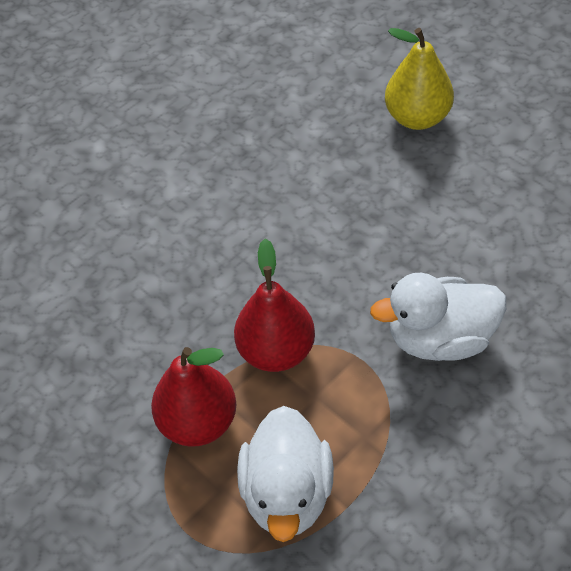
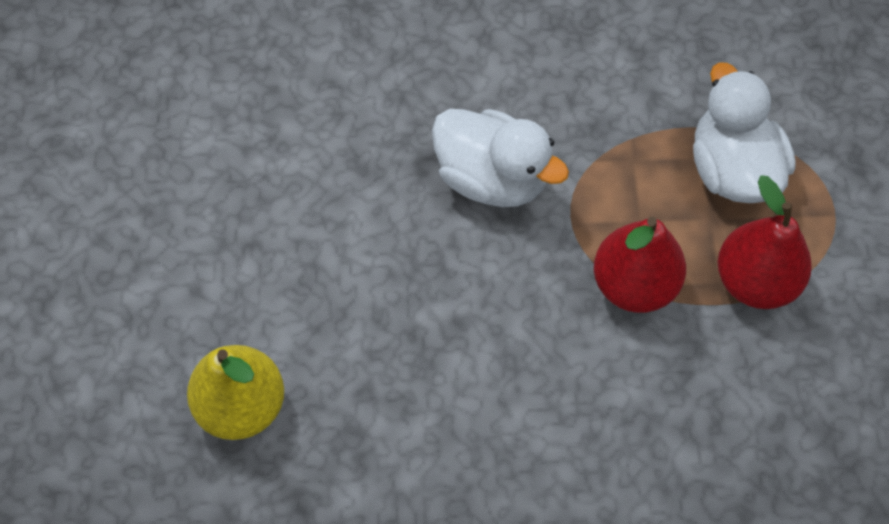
camera: 140 degrees left, 10 degrees up
(287, 494) = (732, 170): white duck -> white duck turned 60 degrees counterclockwise

